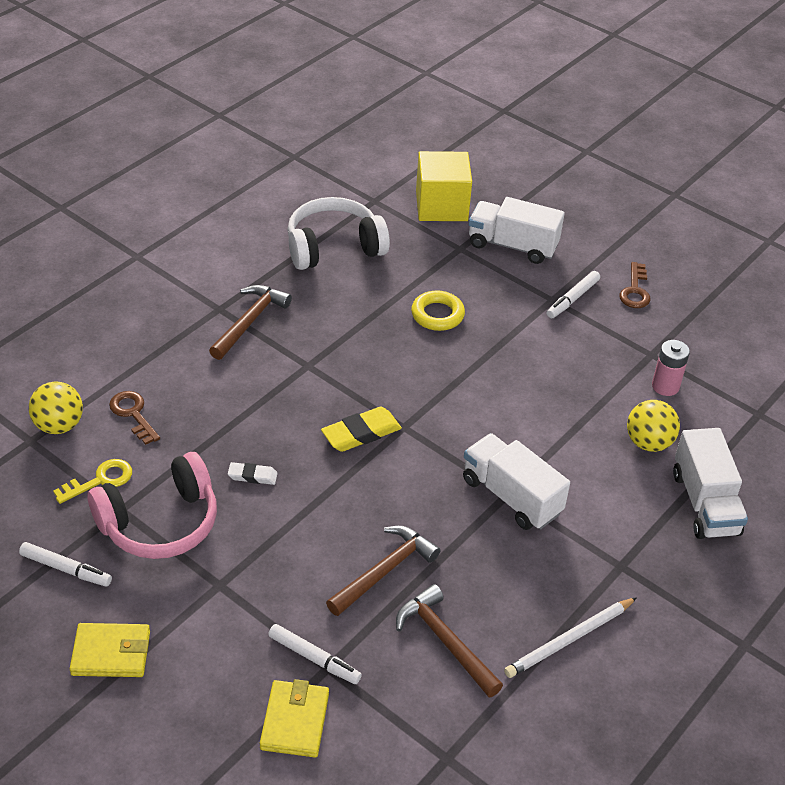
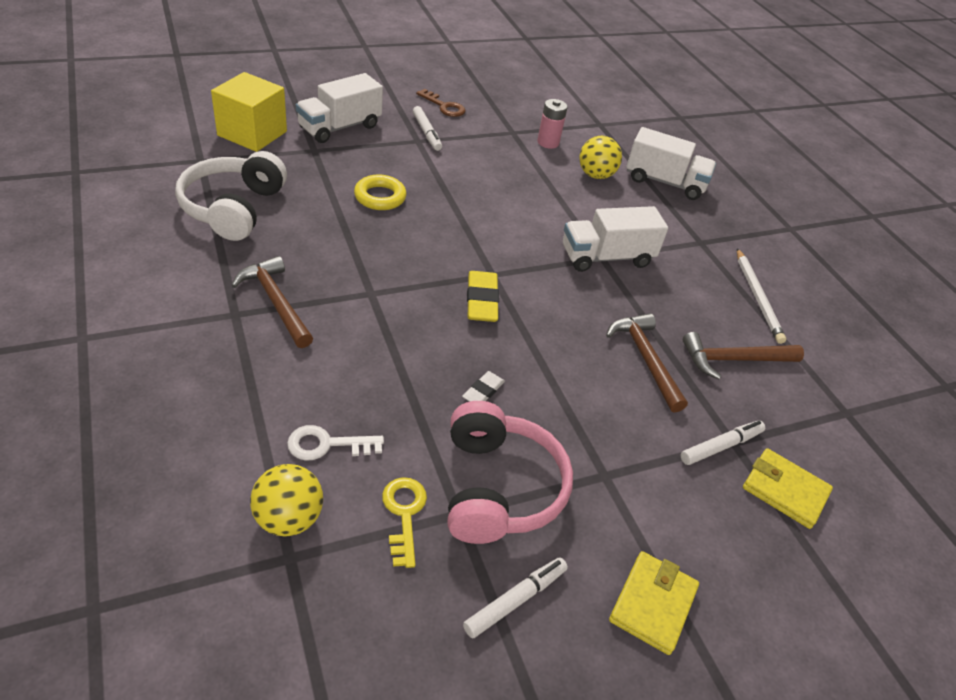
camera: 65 degrees left, 0 degrees up
(133, 414) = (327, 444): brown key -> white key

